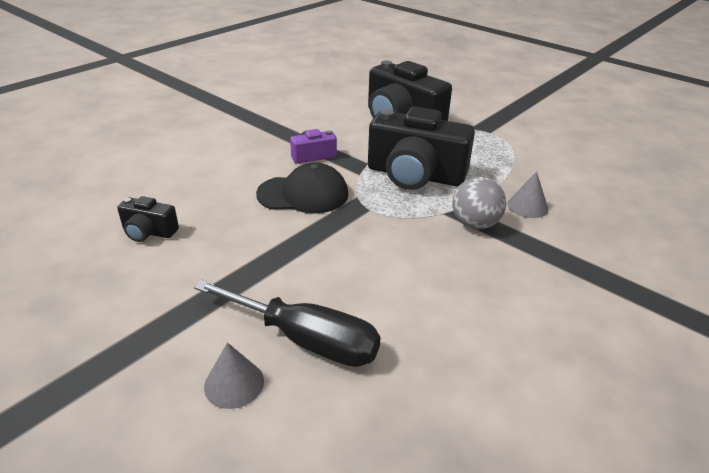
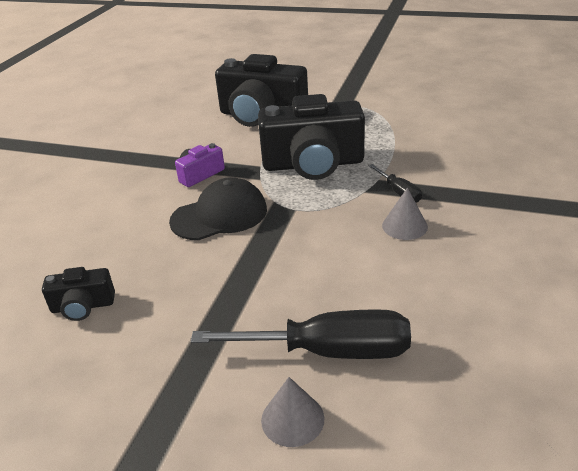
camera: 20 degrees left, 0 degrees up
(475, 224) = (399, 192): grey ball -> black screwdriver
(527, 206) = (431, 162): grey cone -> grey cone (404, 226)

